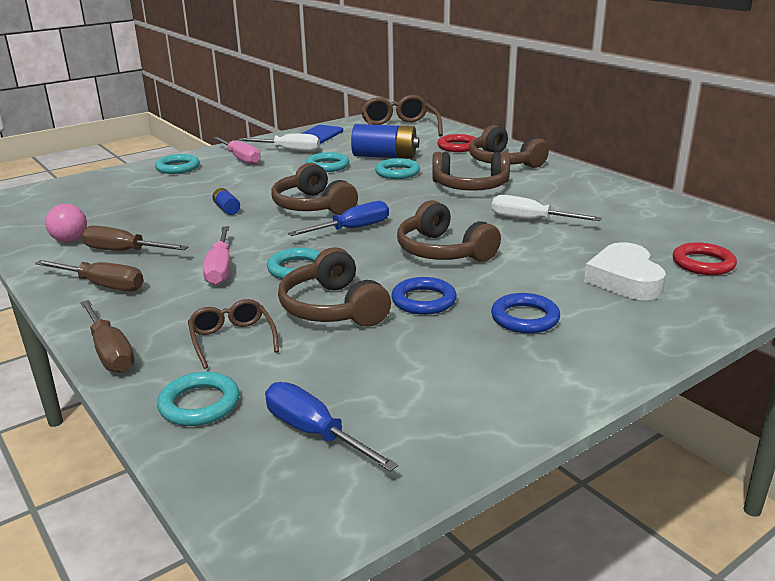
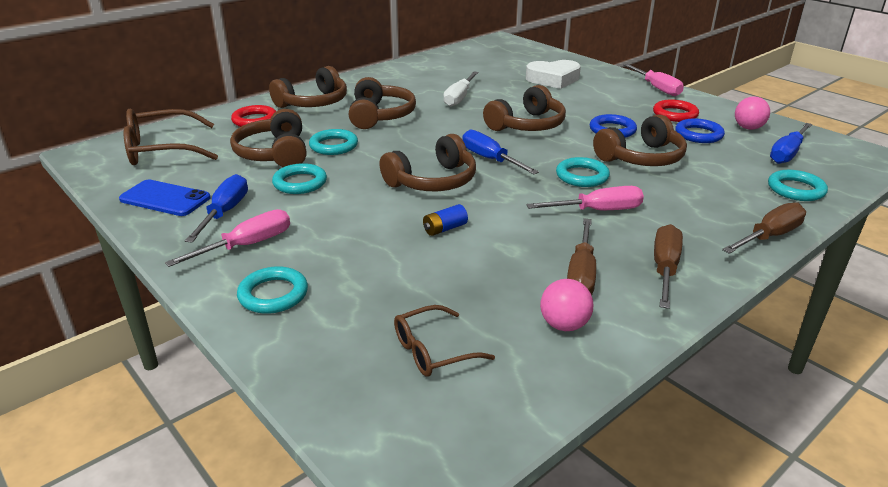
camera: 95 degrees left, 5 degrees up
(232, 339) = (711, 189): brown glasses -> brown glasses (433, 351)
(290, 151) = (225, 212): white screwdriver -> blue screwdriver
(385, 156) = (274, 153): blue battery -> brown headphones
(424, 420) = (748, 128): none -> pink ball
(525, 318) = (619, 104): blue ring -> blue ring (698, 134)
(611, 363) = (657, 88): none -> pink screwdriver
(703, 263) = (522, 61): red ring -> red ring (675, 114)

